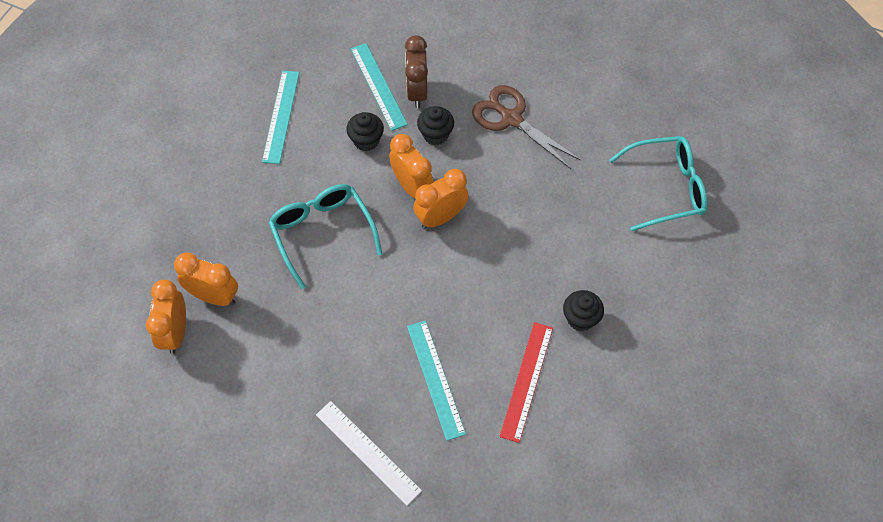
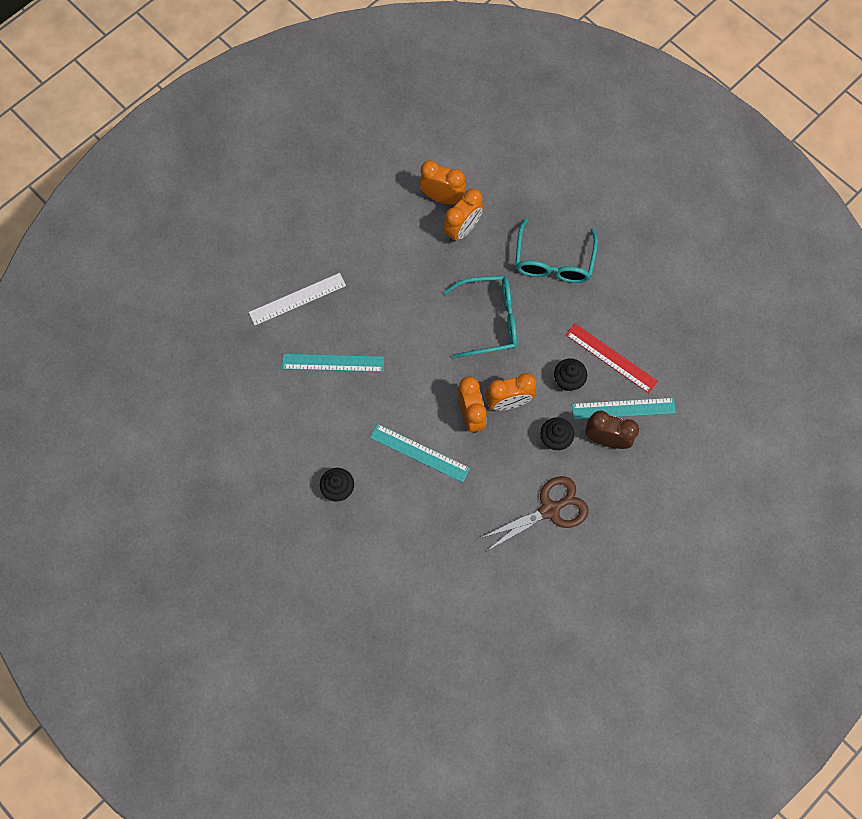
camera: 110 degrees right, 10 degrees up
(281, 116) = (616, 320): turquoise ruler -> turquoise ruler (419, 453)
(526, 381) = (304, 427): red ruler -> red ruler (611, 358)
(667, 188) = (430, 615): turquoise glasses -> turquoise glasses (553, 262)

